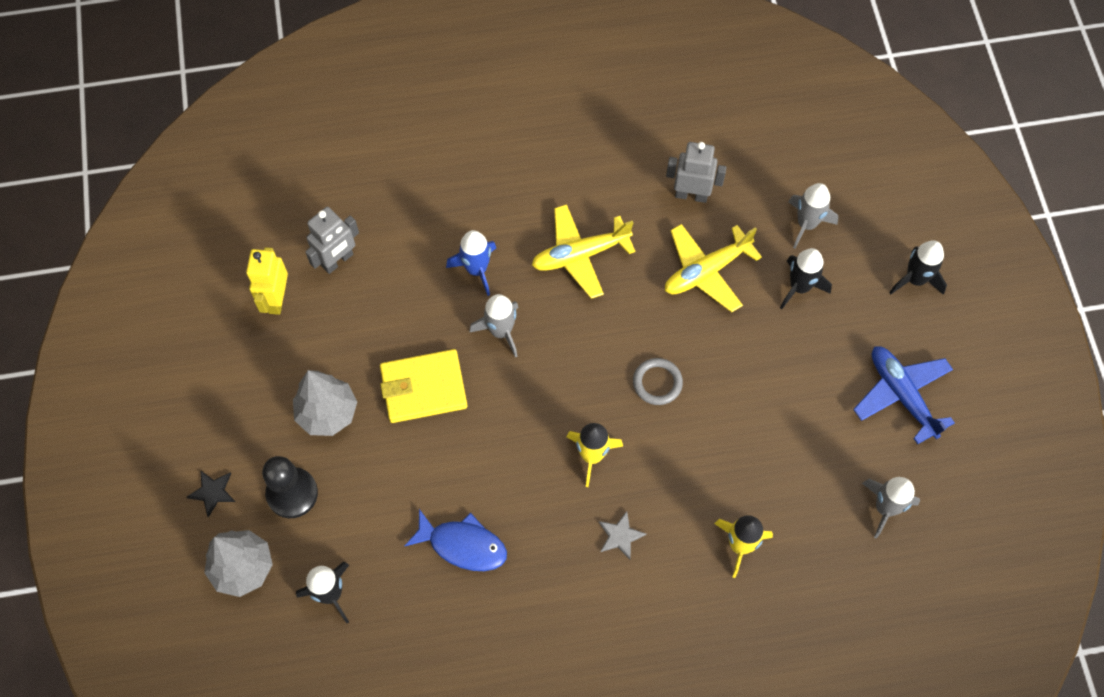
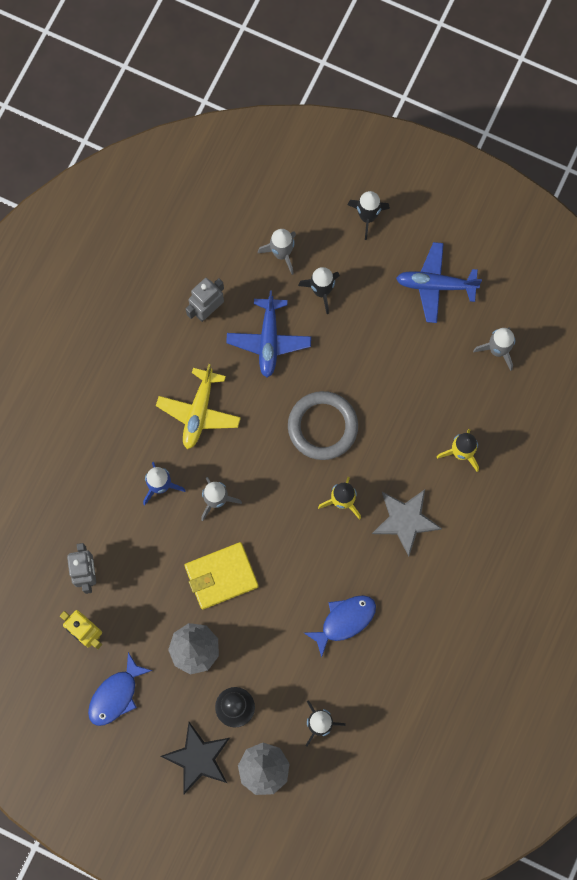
camera: 55 degrees left, 10 degrees up
(212, 492) = (198, 758): black star -> black star, size x1.88
(229, 368) = (116, 695): none -> blue fish
(423, 388) = (221, 576): yellow wallet -> yellow wallet turned 45 degrees clockwise
(620, 536) = (405, 520): grey star -> grey star, size x1.88
(657, 383) = (322, 426): grey ring -> grey ring, size x1.82
(706, 271) = (269, 340): yellow plane -> blue plane

